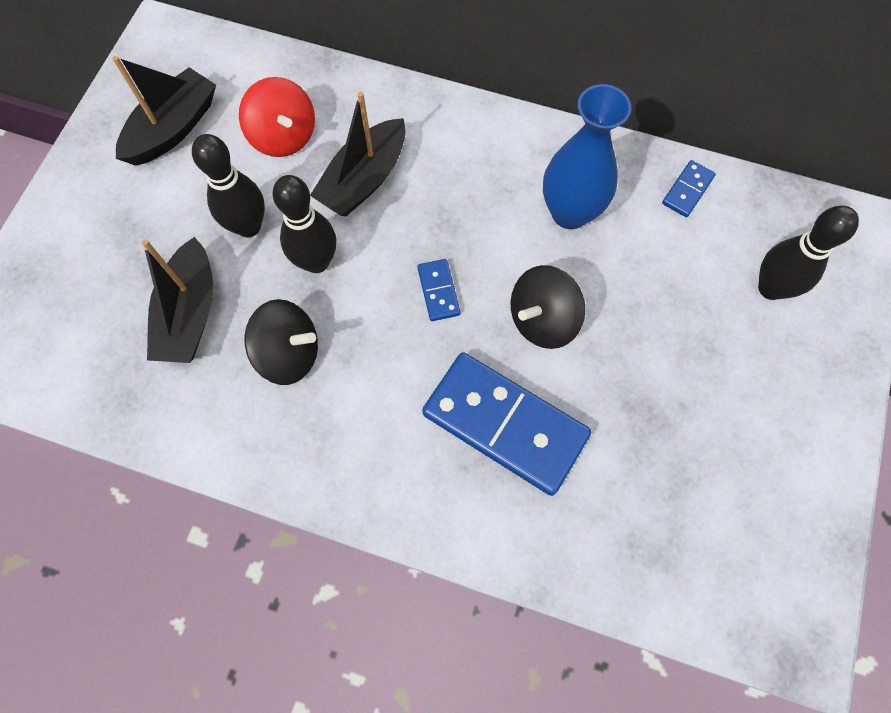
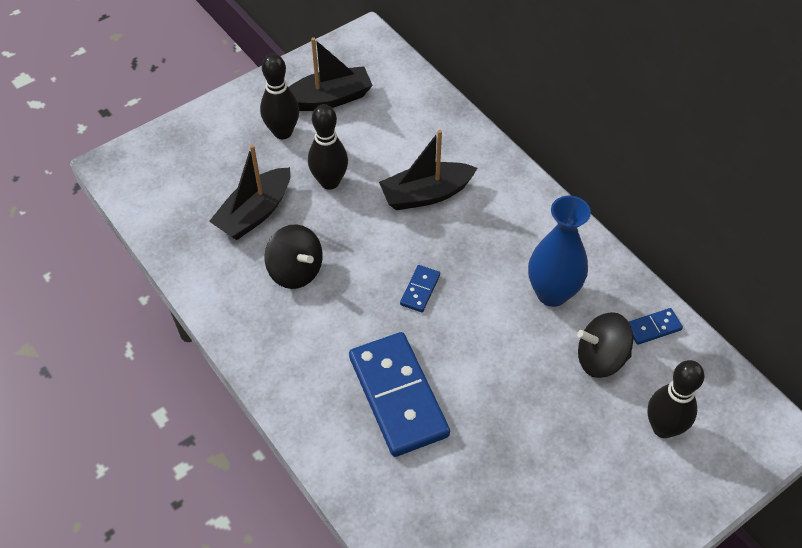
camera: 35 degrees right, 15 degrees down
(284, 136) = (394, 140): red spinning top -> none
(316, 262) = (355, 227): black bowling pin -> black bowling pin (282, 132)
(542, 320) = (476, 348): black spinning top -> black spinning top (601, 358)

